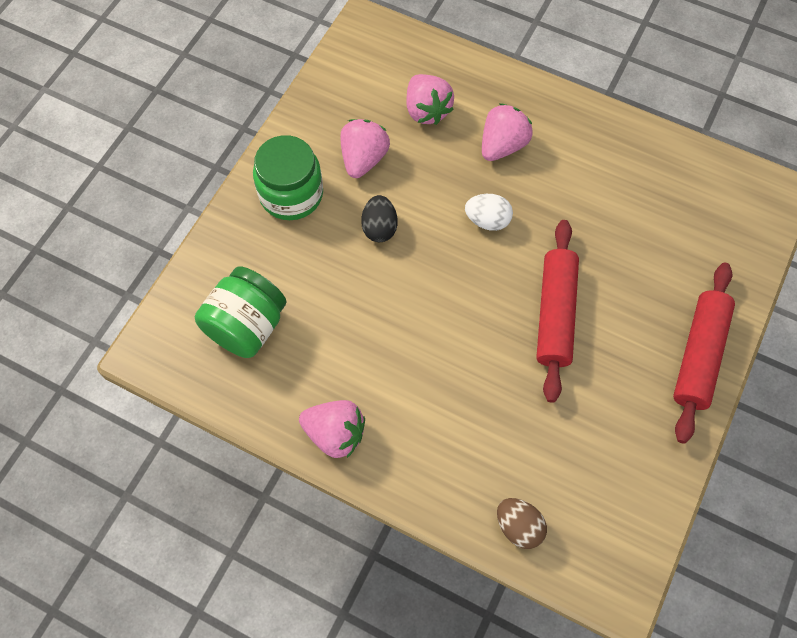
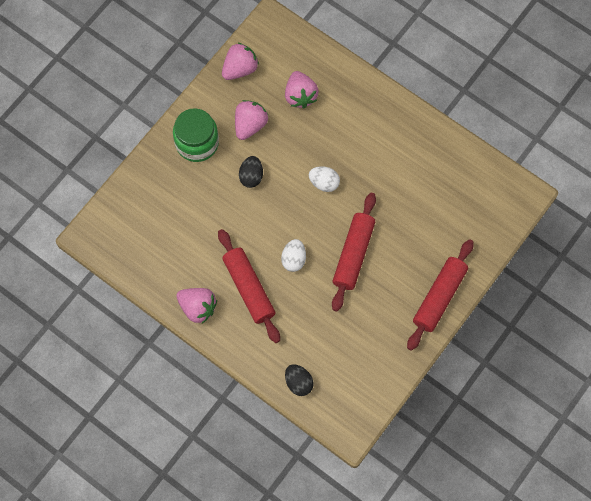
camera: 10 degrees right, 5 degrees up
(247, 326) = (153, 229): green jar -> none
(409, 391) = (249, 288): none -> red rolling pin
(468, 336) = (294, 259): none -> white egg
(502, 145) = (346, 130): pink strawberry -> pink strawberry (240, 69)
(518, 526) = (298, 383): brown egg -> black egg

